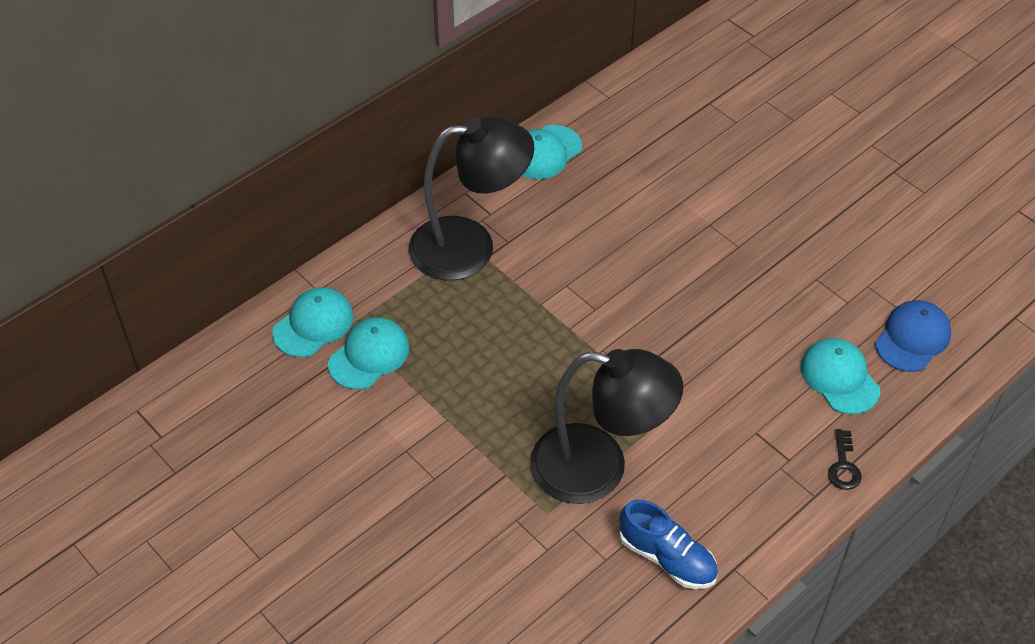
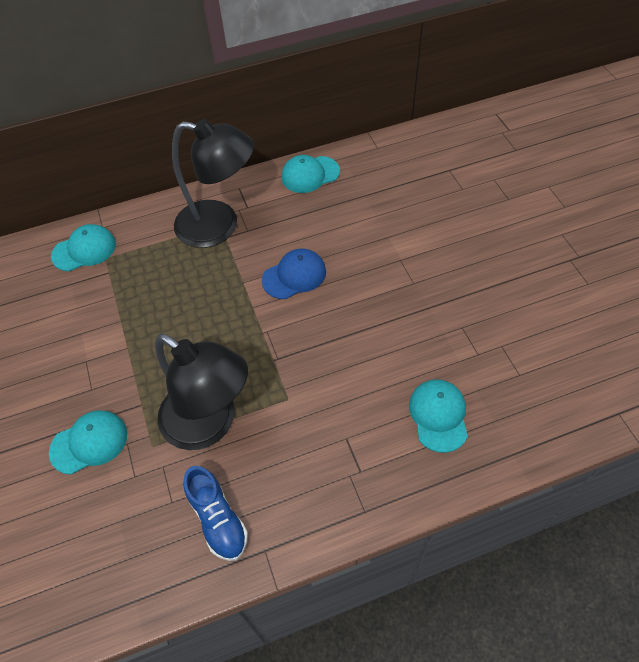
camera: 25 degrees right, 5 degrees up
(369, 355) = (105, 283): turquoise cap -> turquoise cap (89, 443)
(843, 465) = (403, 493): black key -> none
(912, 338) = (518, 402): blue cap -> blue cap (294, 276)

